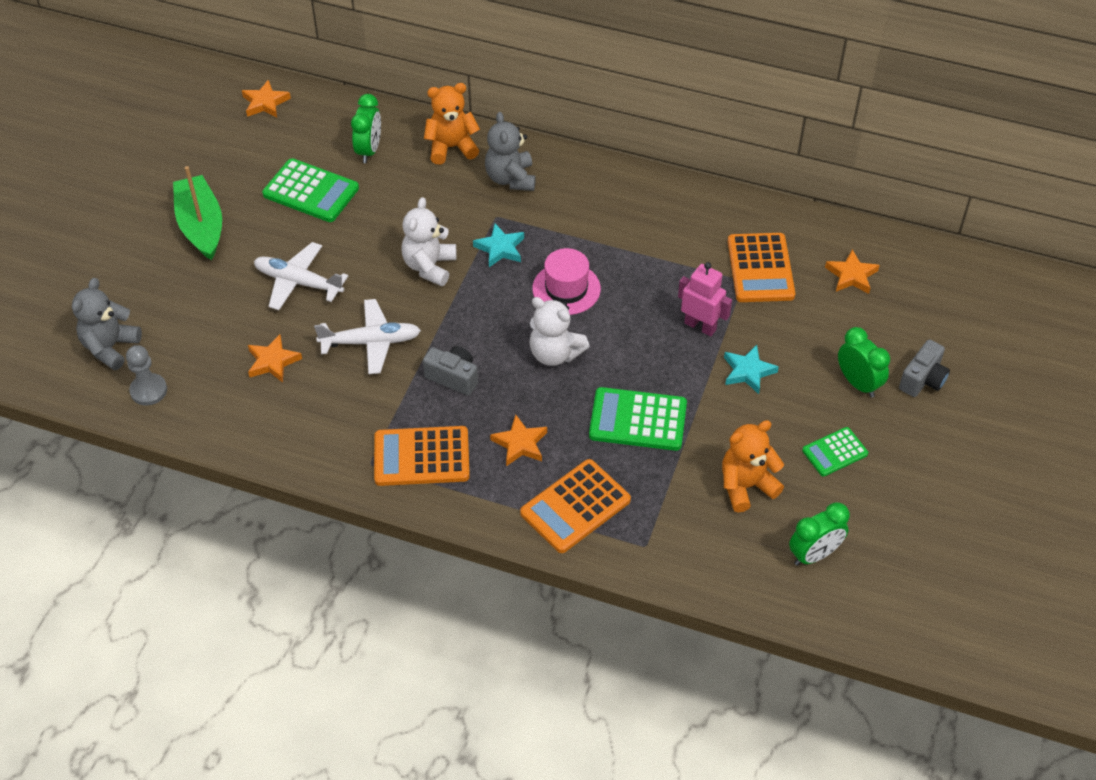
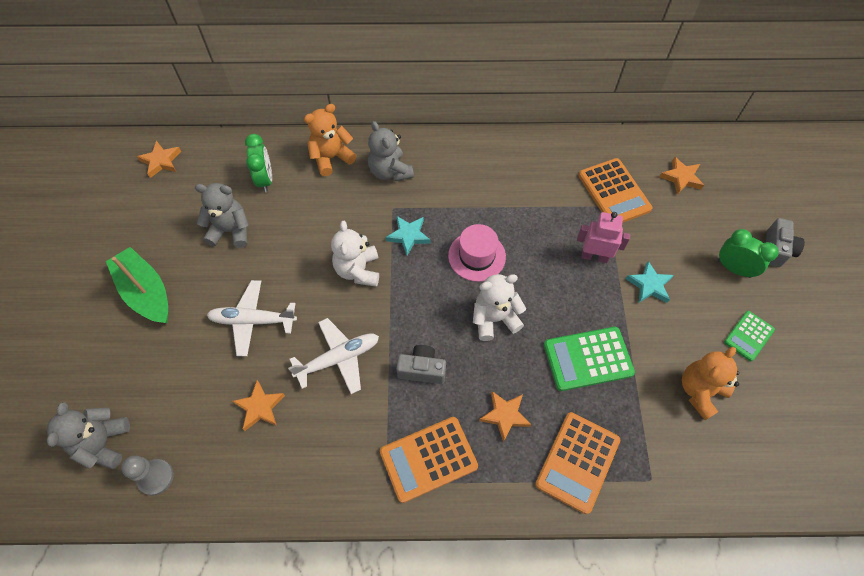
camera: 20 degrees left, 10 degrees up
(311, 191) = (231, 231): green calculator -> grey teddy bear
(555, 353) = (494, 319): white teddy bear -> white teddy bear turned 150 degrees clockwise
(814, 555) = (783, 438): green clock -> none

